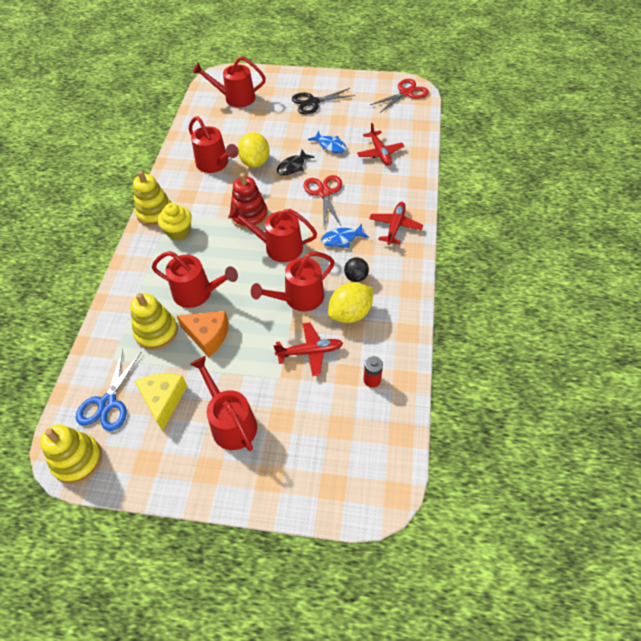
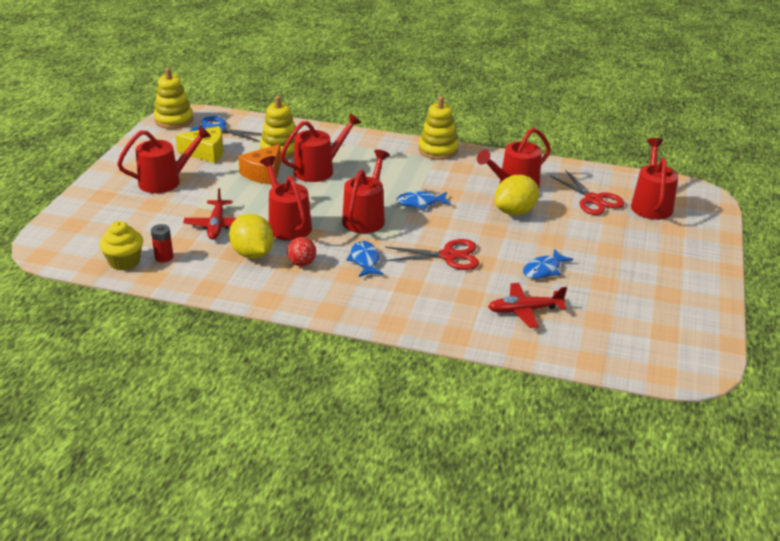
camera: 95 degrees right, 20 degrees down
(178, 232) = (407, 162): yellow cupcake -> yellow cupcake (124, 262)
(197, 293) = (318, 170): red watering can -> red watering can turned 150 degrees counterclockwise
(249, 216) = (420, 203): red stacking toy -> blue fish
(255, 162) = (515, 212): yellow lemon -> yellow lemon turned 45 degrees counterclockwise
(293, 167) = (503, 237): black fish -> none
(313, 102) = (646, 265): black scissors -> none
(356, 277) = (302, 263): black ball -> red ball
(395, 226) = (374, 303): red plane -> none
(406, 93) = (679, 359): red scissors -> red scissors (593, 200)

